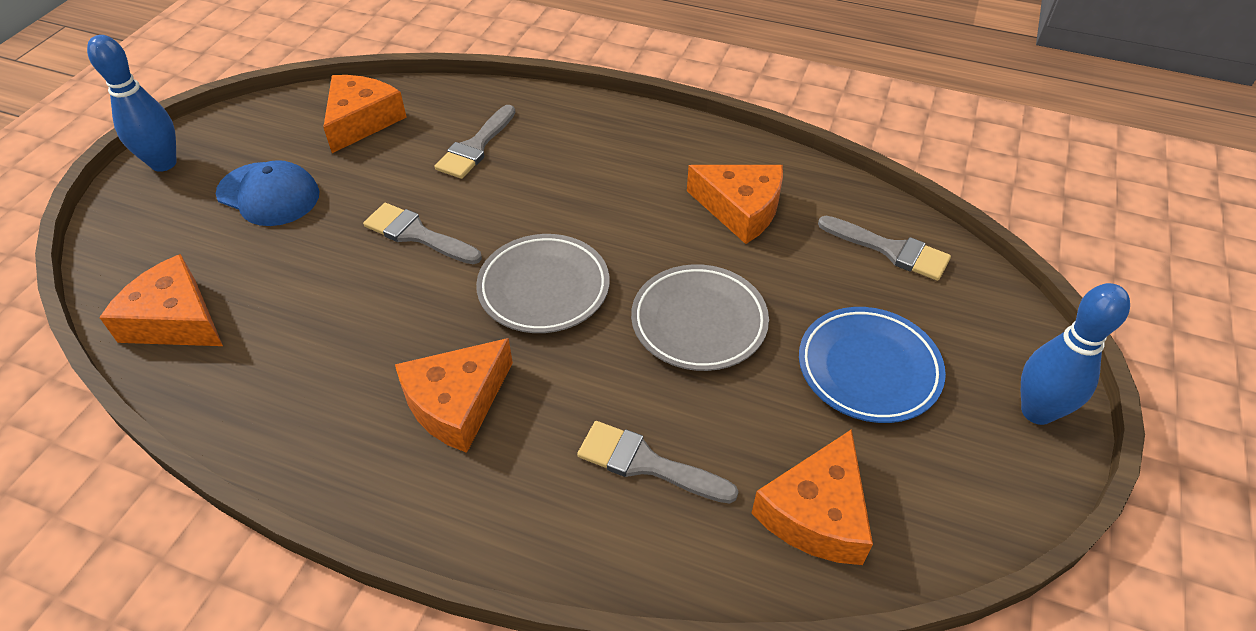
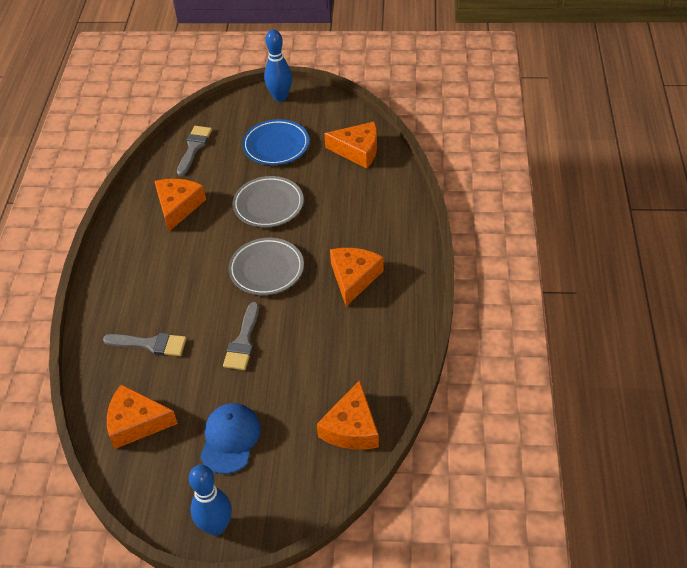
camera: 105 degrees left, 0 degrees up
(456, 403) = (354, 278): orange cheese -> orange cheese turned 105 degrees counterclockwise
(646, 463) = (357, 204): grey brush -> none

